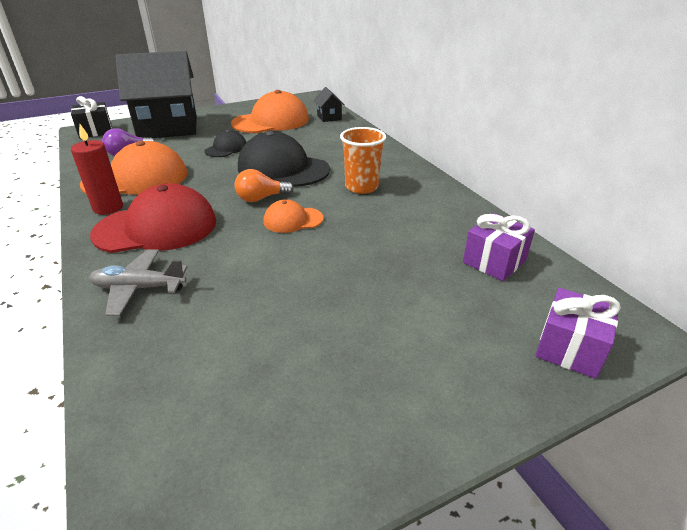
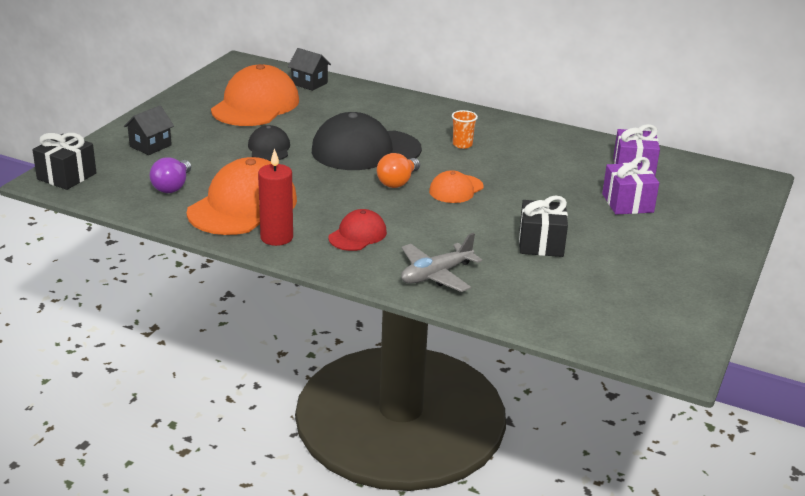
camera: 40 degrees left, 5 degrees down
(156, 227) = (357, 235): red cap -> red cap, size x0.52
(168, 127) = (150, 146): black house -> black house, size x0.40
(274, 301) = (541, 243): none -> black gift
(361, 187) = (462, 145): orange cup -> orange cup, size x0.57
(569, 348) = (731, 200): purple gift -> purple gift (627, 203)

